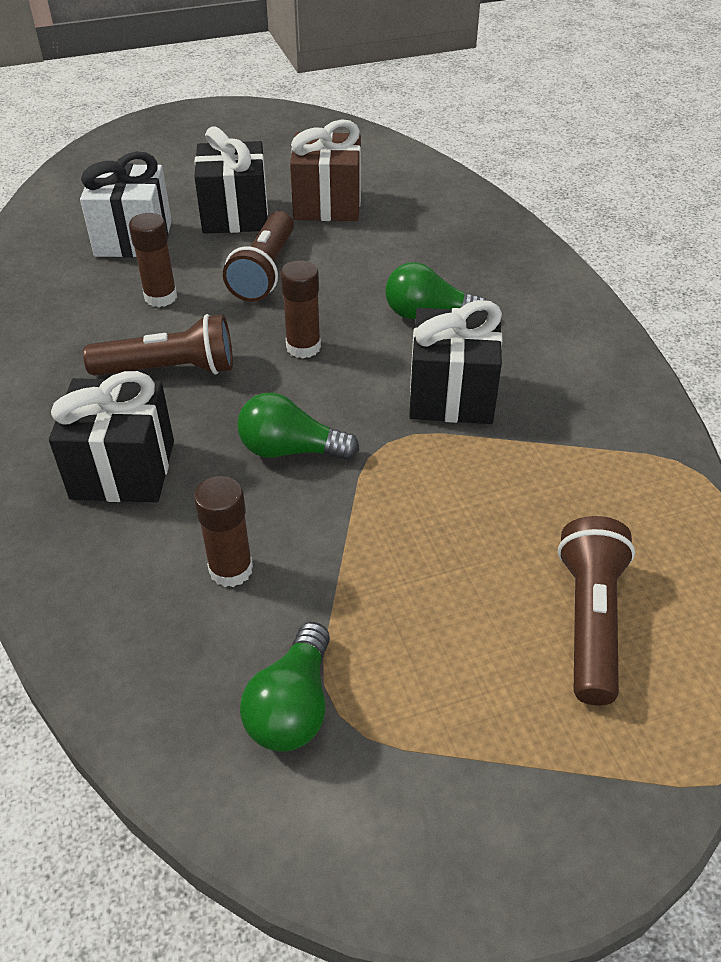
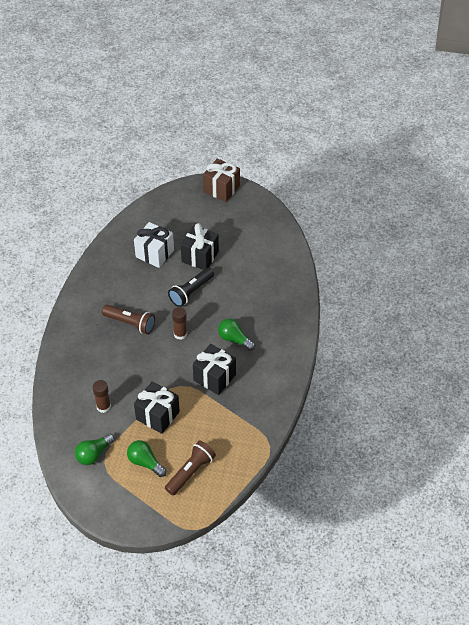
camera: 30 degrees right, 5 degrees up
(123, 469) = (93, 357): black gift -> black gift (157, 415)
(160, 297) = (147, 288): brown glue stick -> none
(264, 271) = (191, 292): brown flashlight -> black flashlight
(291, 450) = (147, 374): green light bulb -> green light bulb (145, 462)
(327, 204) = (239, 266): brown gift -> brown gift (221, 189)

